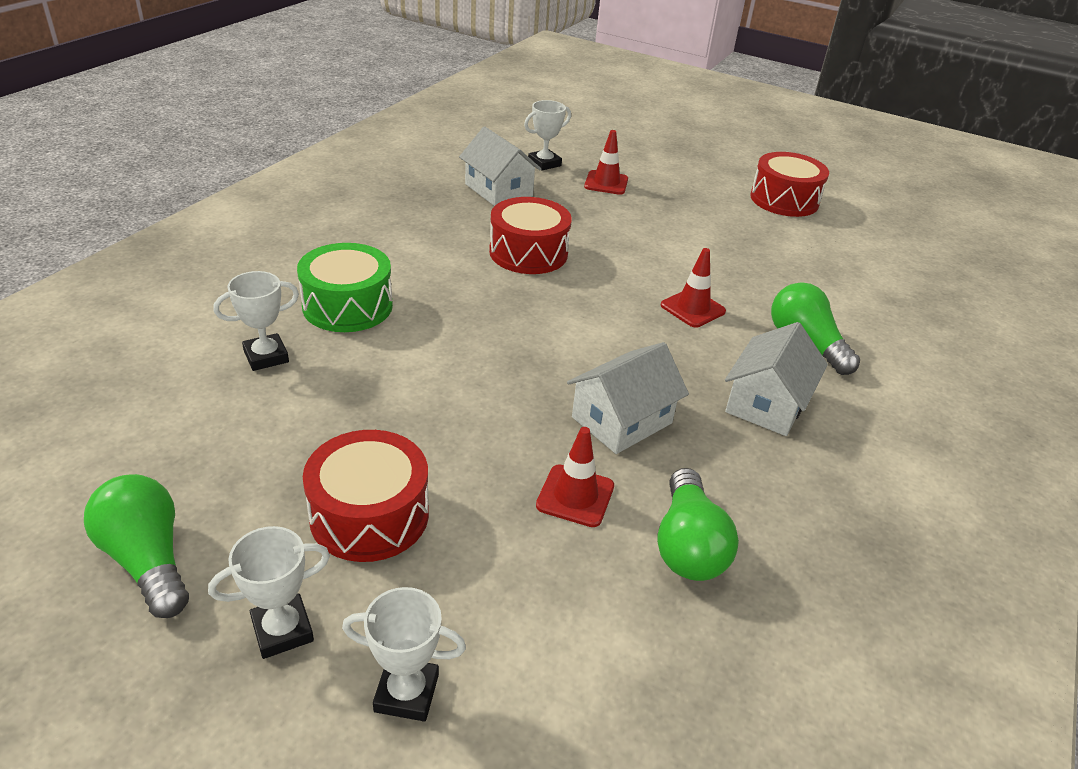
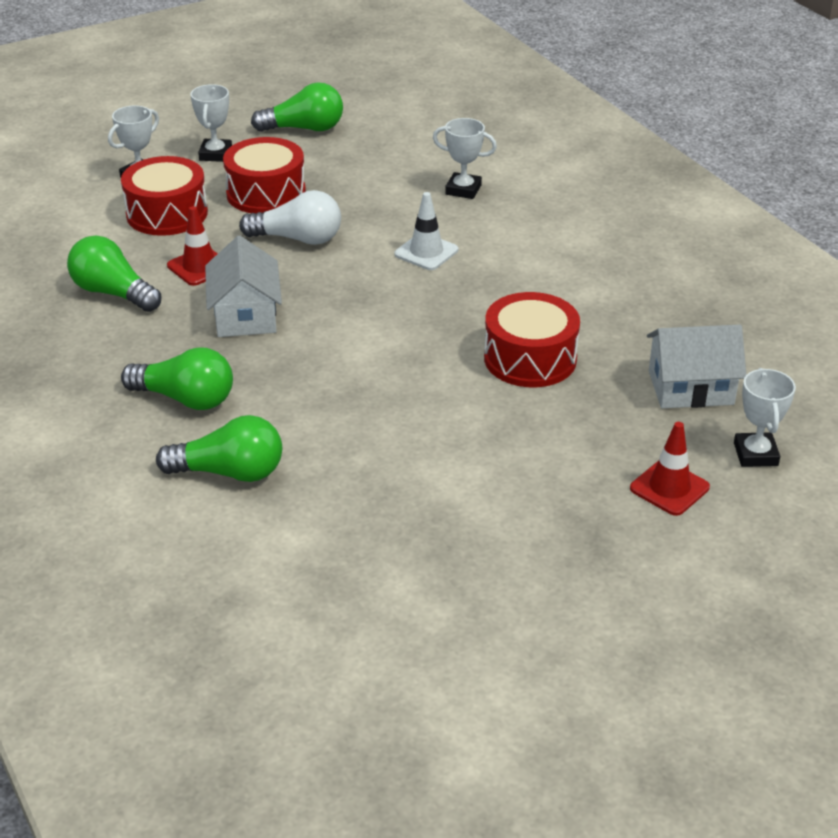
camera: 125 degrees right, 0 degrees up
(266, 356) = (463, 190): white trophy -> white trophy turned 75 degrees counterclockwise
(347, 306) = (507, 236): green drum -> none
(414, 344) = (426, 252): none -> white traffic cone
(456, 441) = (298, 239): none -> white light bulb
(692, 308) = (348, 425): red traffic cone -> none
(767, 403) = (185, 399): white house -> green light bulb
(784, 200) = (524, 657): red drum -> red drum (167, 214)

